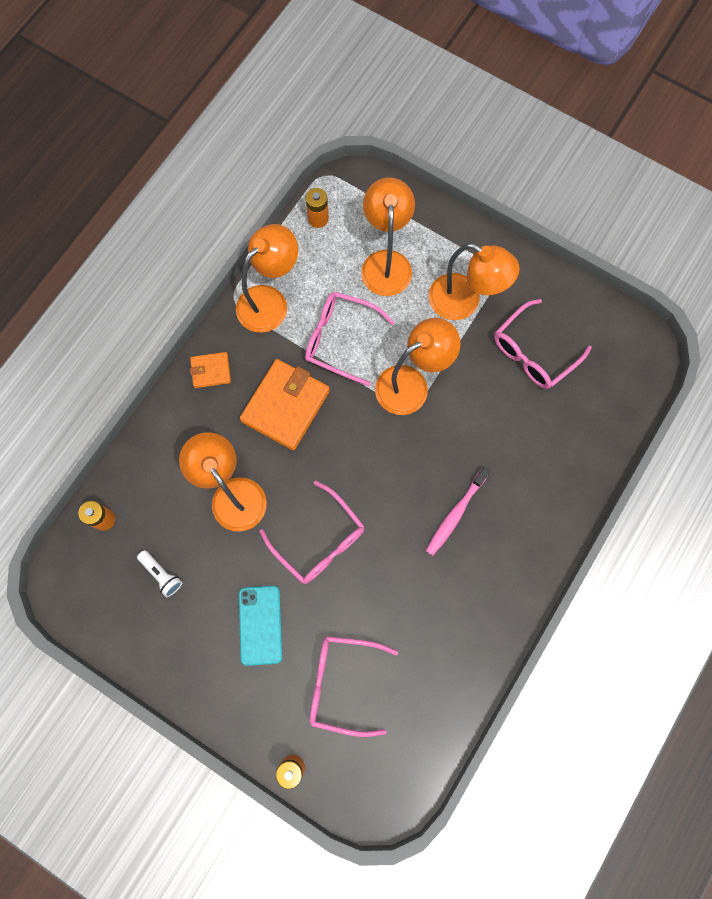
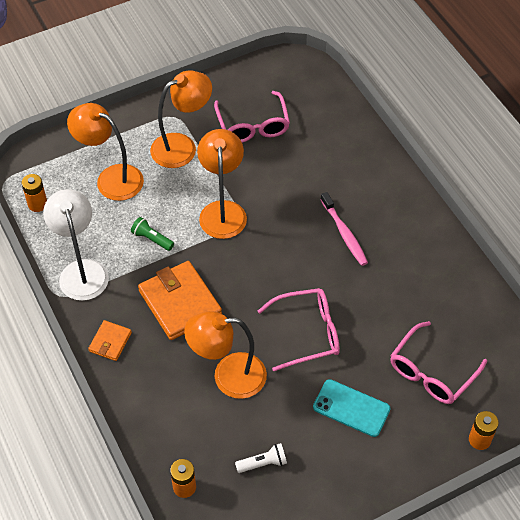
camera: 60 degrees left, 20 degrees down
(270, 301) = (82, 271): orange lamp -> white lamp
(340, 339) = (152, 239): pink glasses -> green flashlight

